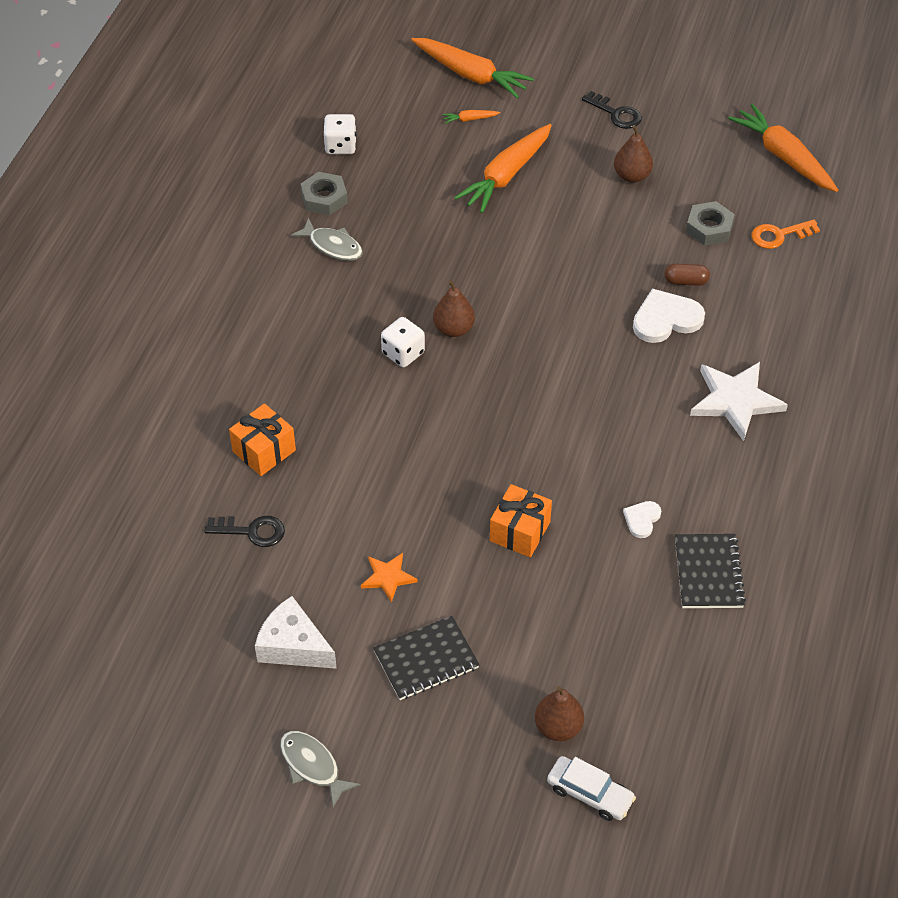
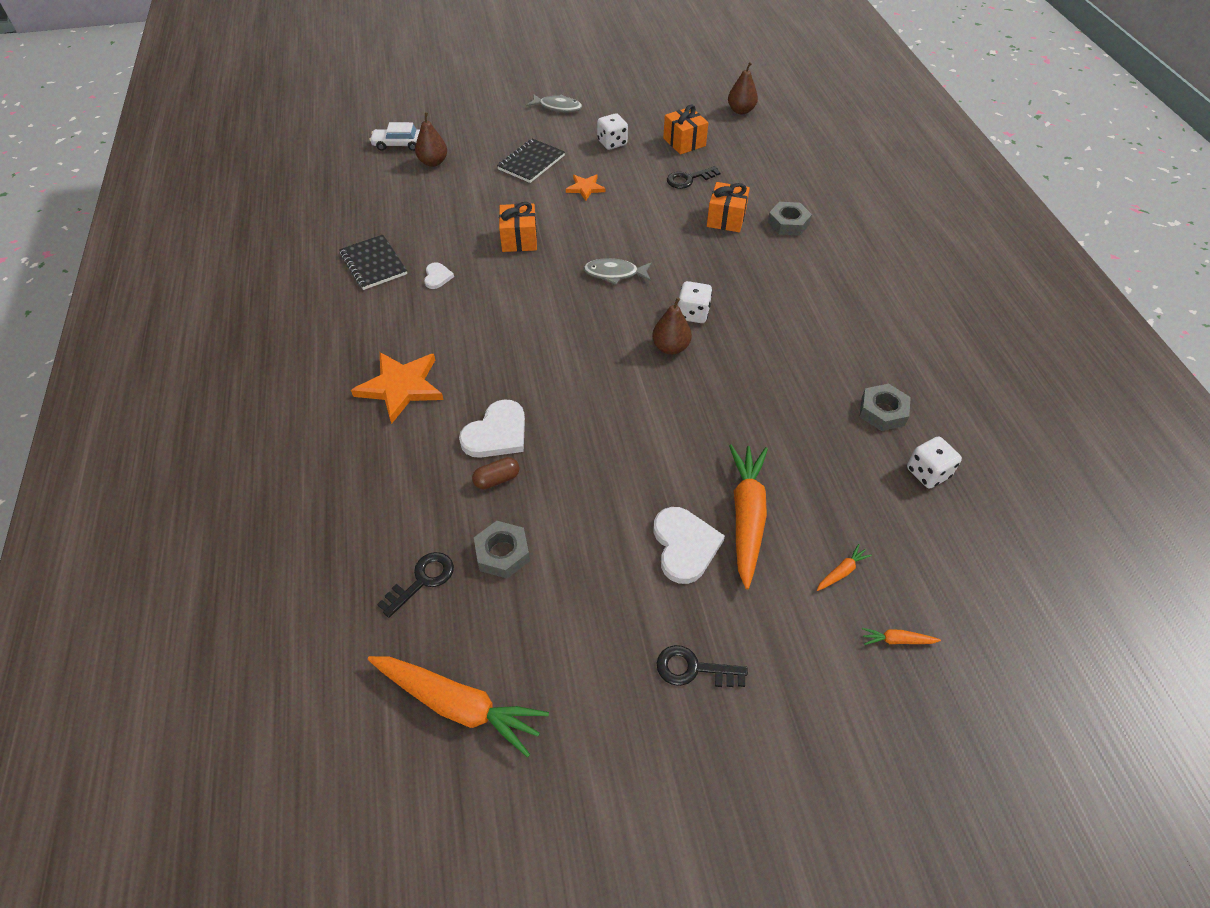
camera: 150 degrees right, 0 degrees up
(199, 599) = (684, 142): none -> orange gift
(203, 413) = (788, 223): none -> grey nut
(293, 646) = (612, 143): white cheese -> white dice
(333, 246) = (829, 372): grey fish -> grey fish (614, 274)
(471, 75) = (897, 640): orange carrot -> orange carrot, size x0.42
(568, 177) = (684, 546): none -> white heart
(632, 176) = (620, 582): brown pear -> brown pear (741, 111)
(735, 401) = (401, 387): white star -> orange star
(779, 235) = (422, 580): orange key -> black key

